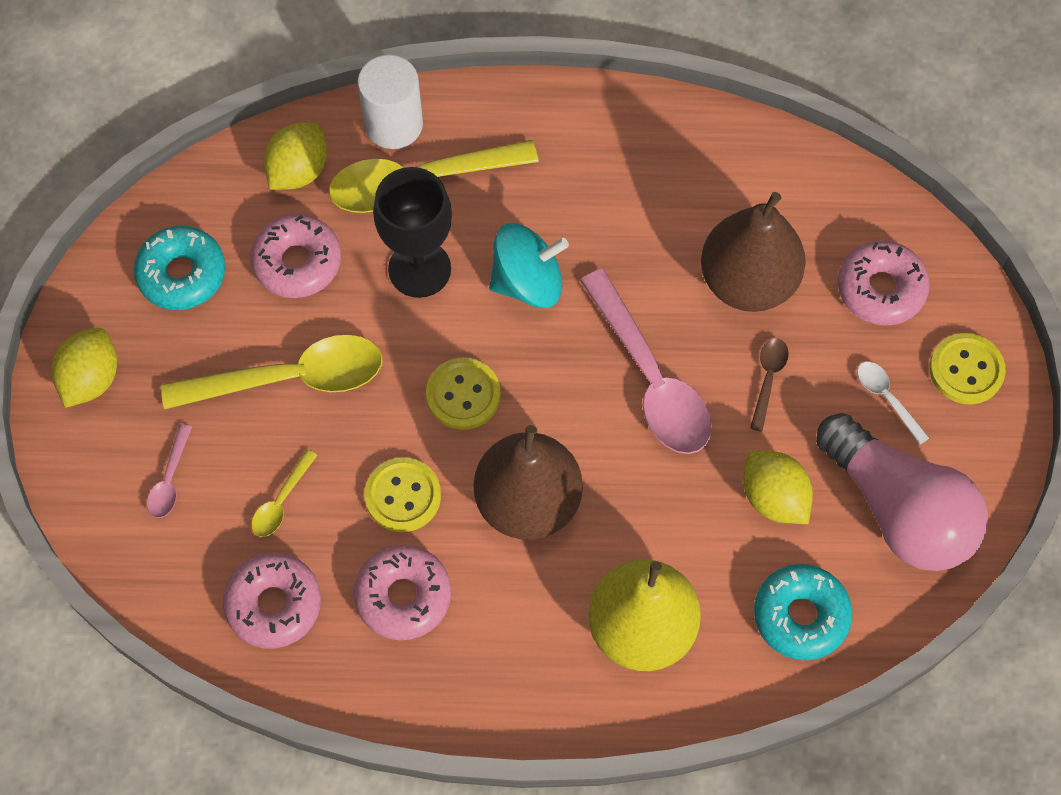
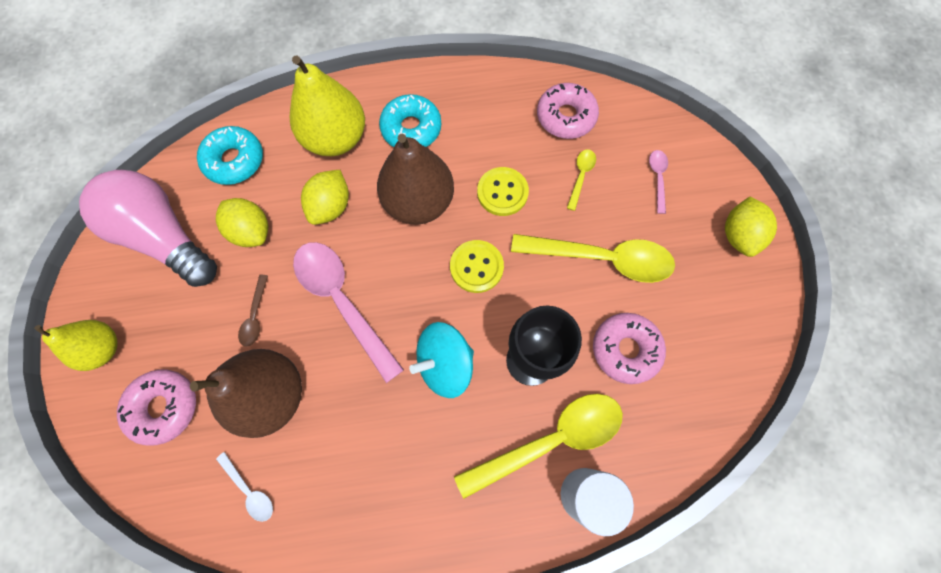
camera: 170 degrees right, 5 degrees up
(182, 274) = (708, 324): turquoise donut -> turquoise donut (411, 129)
(290, 378) = (601, 258): yellow spoon -> yellow spoon turned 150 degrees counterclockwise
(298, 171) = (651, 432): yellow lemon -> yellow lemon (331, 207)
(403, 596) = (487, 133): pink donut -> none
(887, 398) = (166, 316): white spoon -> white spoon (249, 490)
(966, 370) = (103, 349): yellow button -> yellow pear

